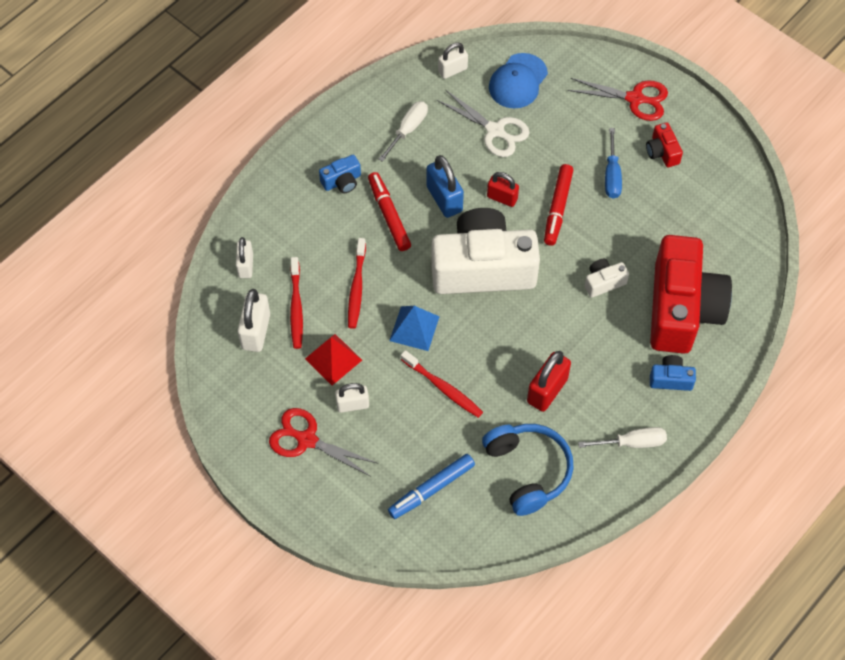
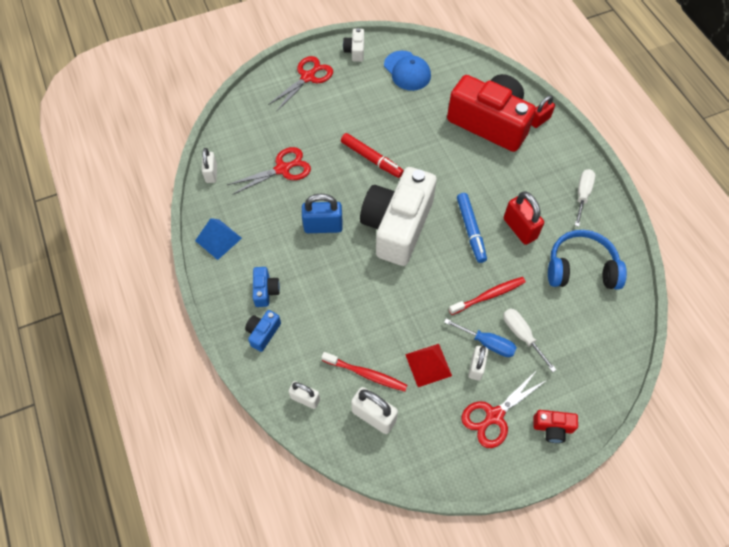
camera: 65 degrees left, 0 degrees up
(356, 288) = (370, 320): red toothbrush -> none
(389, 215) = (316, 270): red marker -> none
(408, 130) = (246, 225): white screwdriver -> white screwdriver (522, 335)
(414, 328) = (427, 294): blue pyramid -> blue pyramid (218, 239)
(431, 489) = (573, 340): blue marker -> blue marker (470, 230)
(495, 131) = (283, 169): white scissors -> red scissors
(502, 198) = (343, 189): red padlock -> red padlock (539, 120)
(518, 81) = (248, 137): blue cap -> blue cap (407, 71)
(603, 282) = (447, 157): white camera -> white camera (355, 51)
(612, 175) = (362, 116): blue screwdriver -> blue screwdriver (487, 343)
(662, 152) = (360, 81): red camera -> red camera (552, 428)
(670, 379) = (541, 152): blue camera -> blue camera (263, 333)

